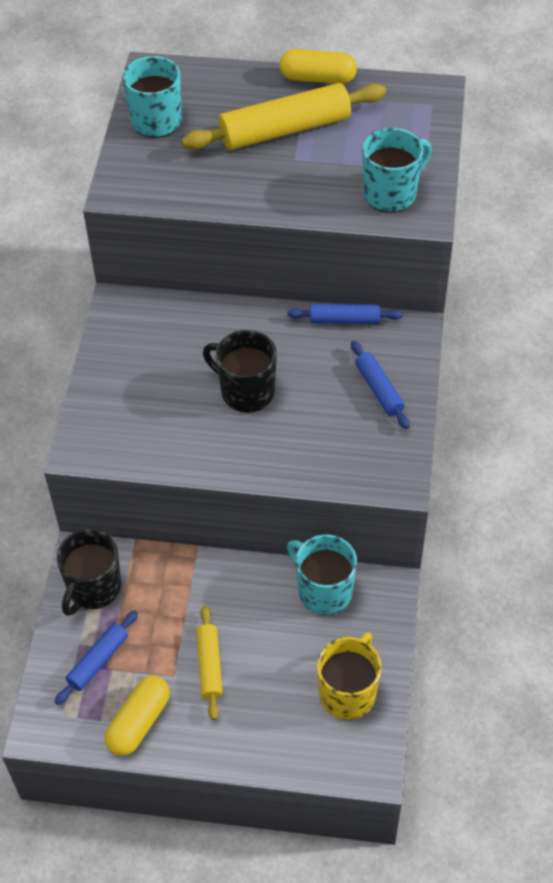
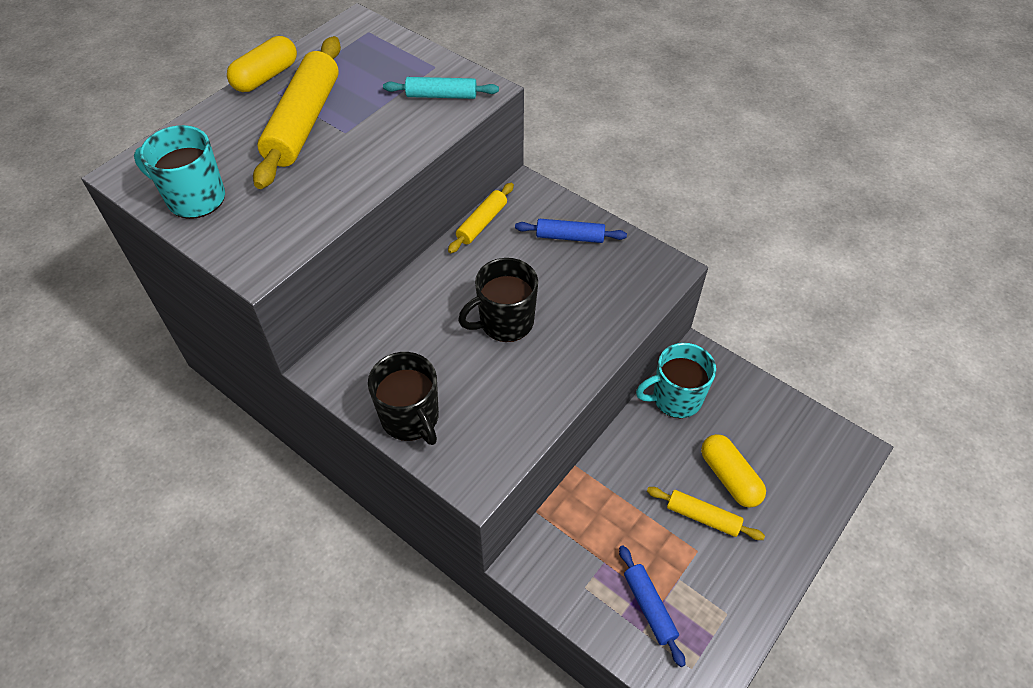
camera: 60 degrees left, 0 degrees up
(93, 588) = (568, 573): black mug -> black mug (411, 418)
(139, 722) = (731, 603): yellow capsule -> yellow capsule (729, 477)
(344, 320) = (482, 223): blue rolling pin -> yellow rolling pin
(348, 693) = (779, 430): yellow mug -> none
(391, 193) = (441, 95): turquoise mug -> turquoise rolling pin

